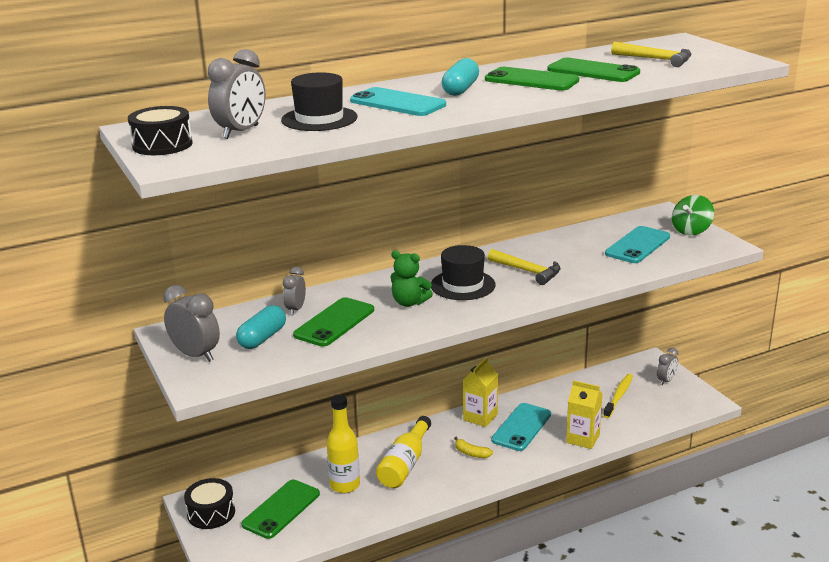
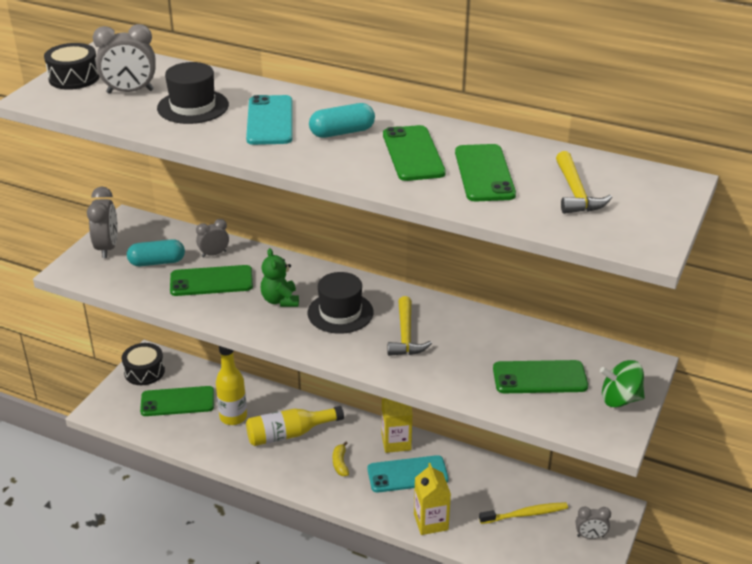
camera: 50 degrees right, 10 degrees up
(637, 245) = (539, 378): turquoise phone -> green phone

